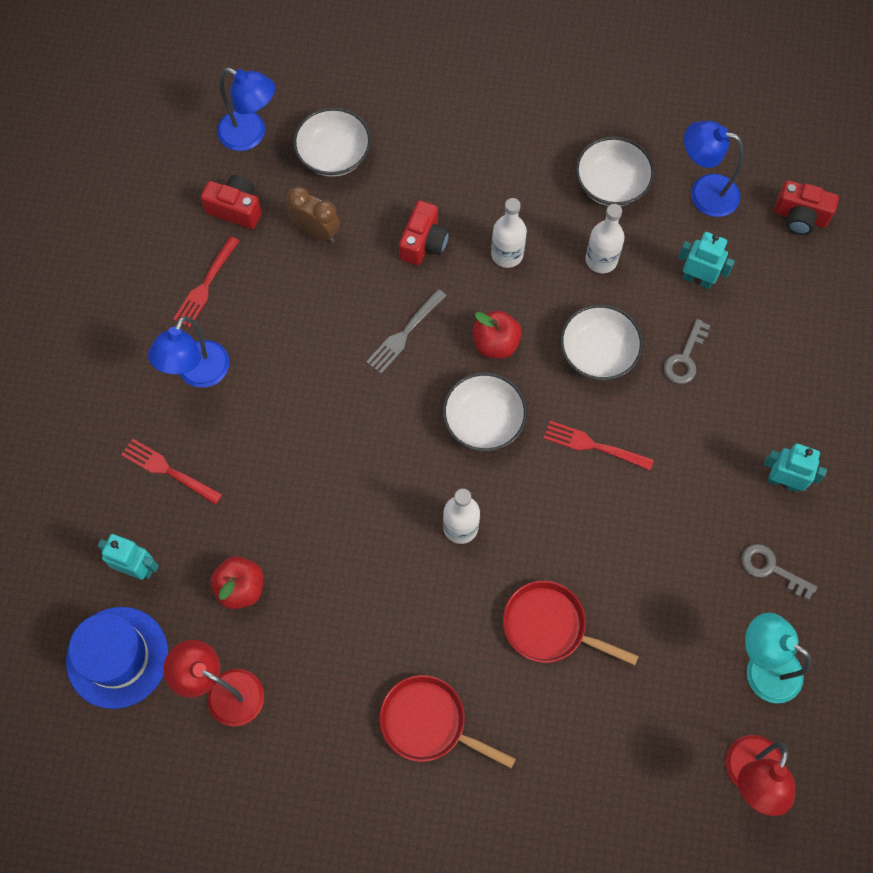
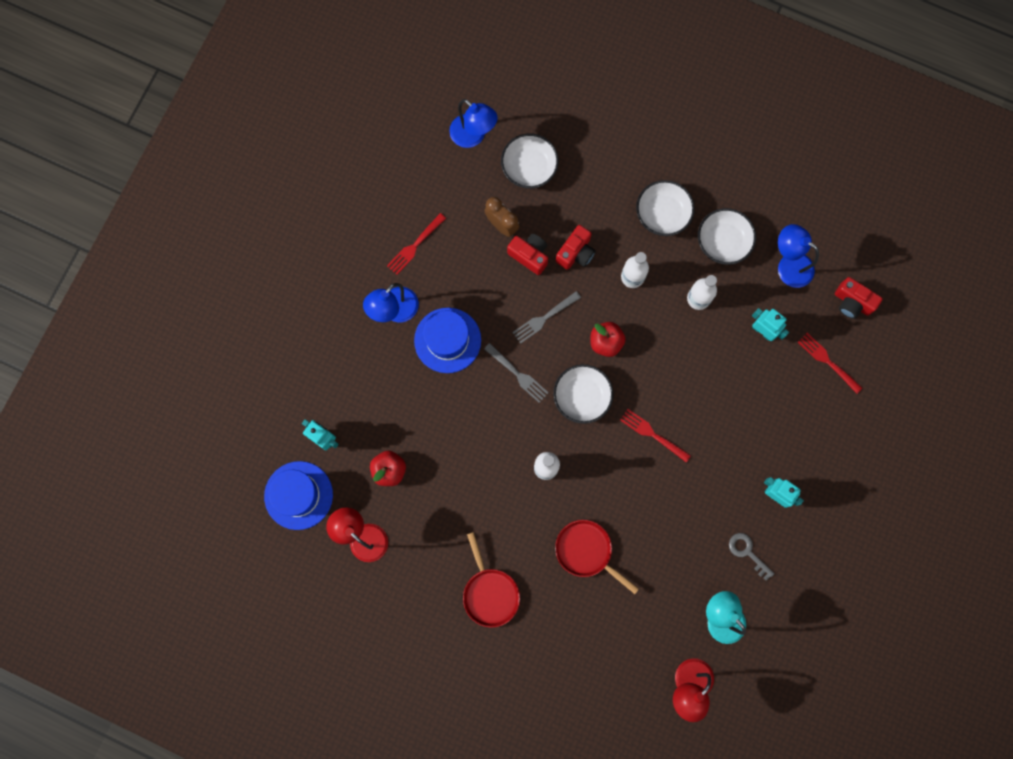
camera: 15 degrees right, 10 degrees up
(169, 471) = (360, 376): red fork -> red fork (828, 361)
(236, 209) = (449, 192): red camera -> red camera (529, 255)
(280, 394) = (447, 340): none -> blue hat
(387, 414) = (517, 374): none -> grey fork
(428, 722) = (489, 593): red pan -> red pan turned 150 degrees counterclockwise
(598, 353) = (675, 368): white bowl -> white bowl (662, 214)
(685, 358) = (735, 387): grey key -> none

